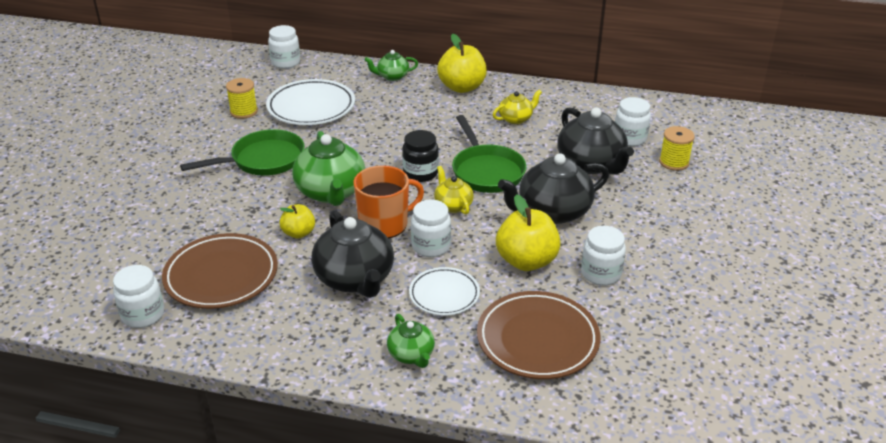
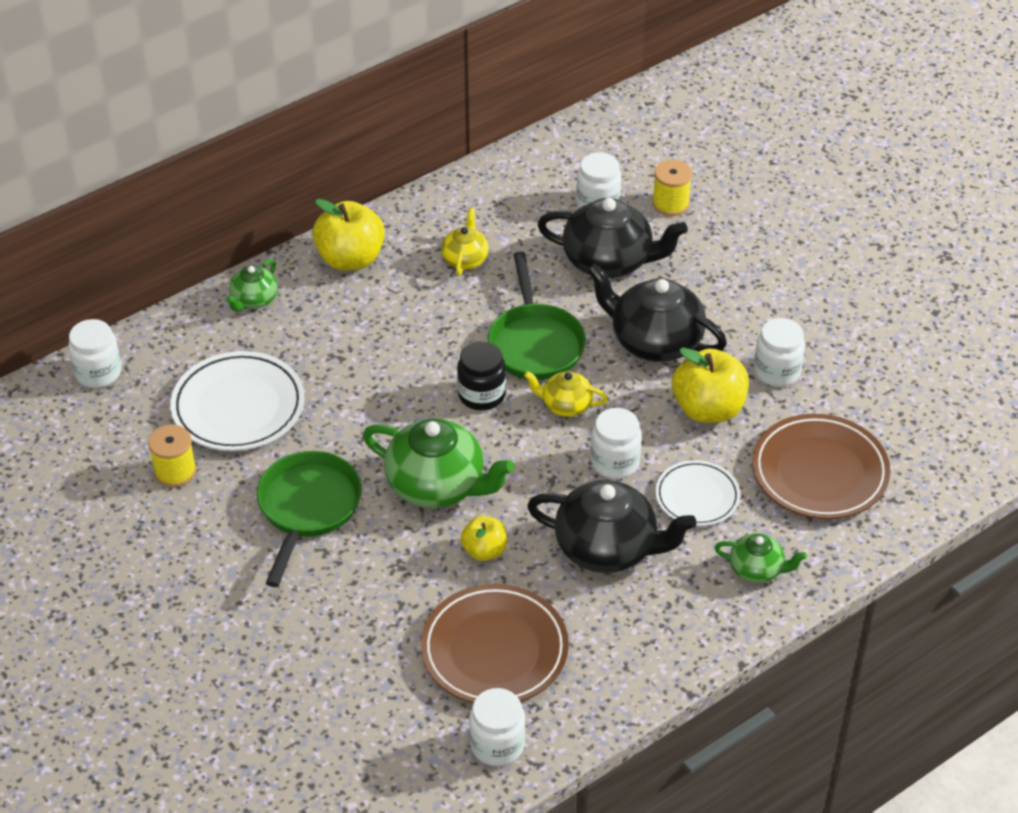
camera: 50 degrees left, 10 degrees up
(385, 224) = (541, 475): orange mug -> none
(486, 171) = (535, 343): green pan -> green pan turned 60 degrees clockwise
(552, 212) = (654, 341): black teapot -> black teapot turned 105 degrees clockwise

